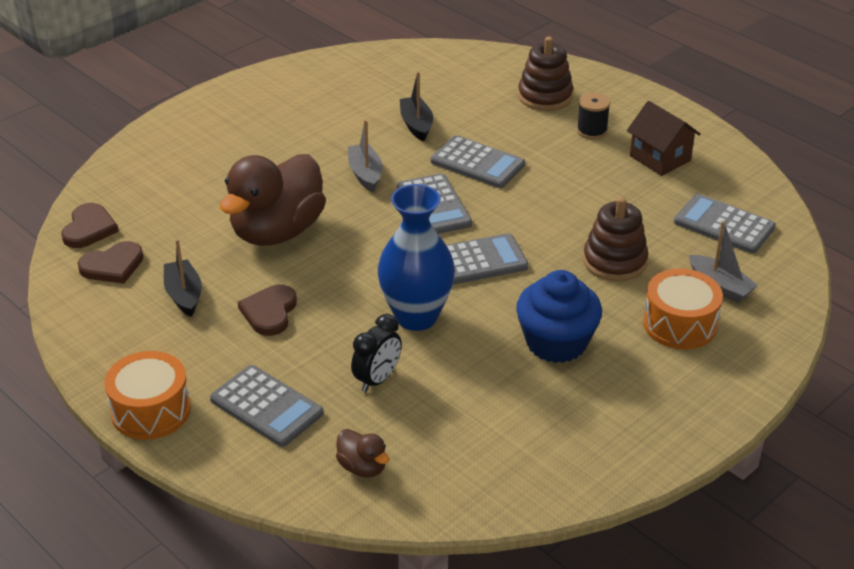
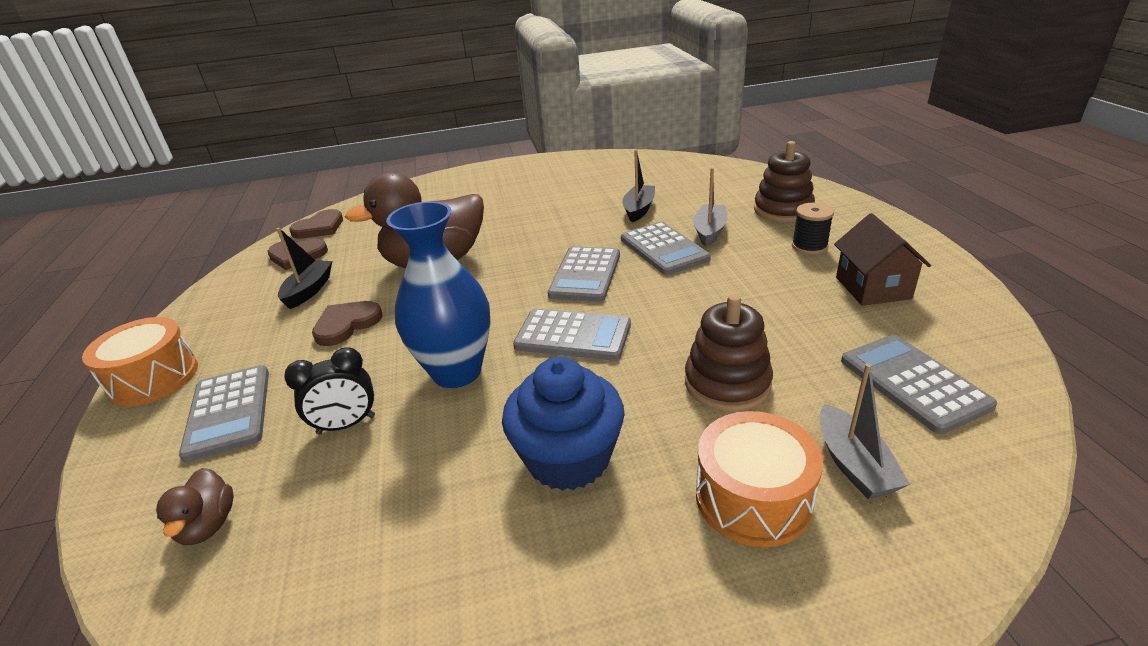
camera: 35 degrees right, 5 degrees down
(365, 174) = (555, 236): grey boat -> grey boat (709, 231)

